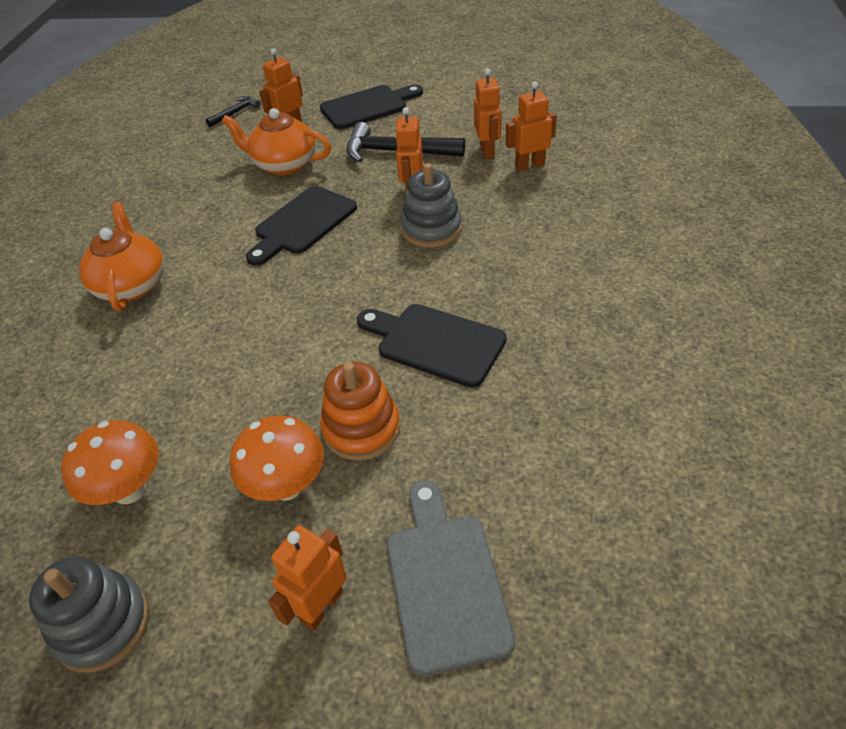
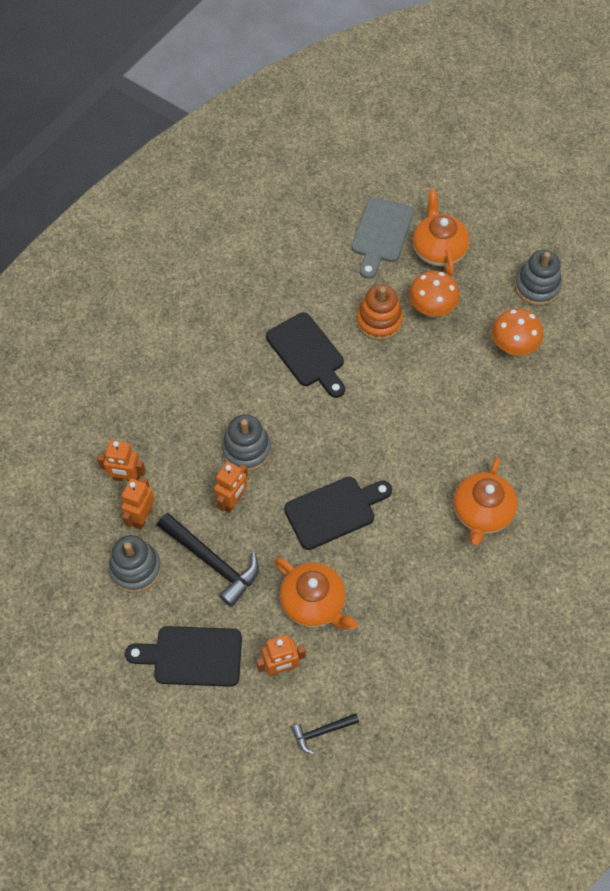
camera: 155 degrees left, 15 degrees up
(321, 606) = (438, 249): orange robot -> orange teapot
(459, 125) = (135, 569): none -> grey stacking toy

